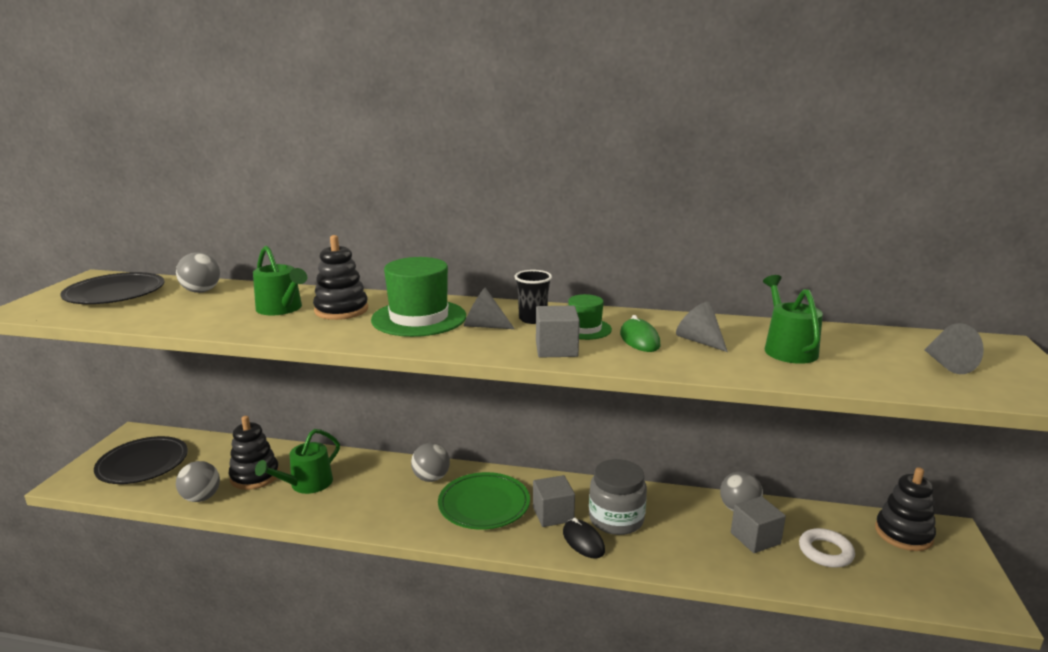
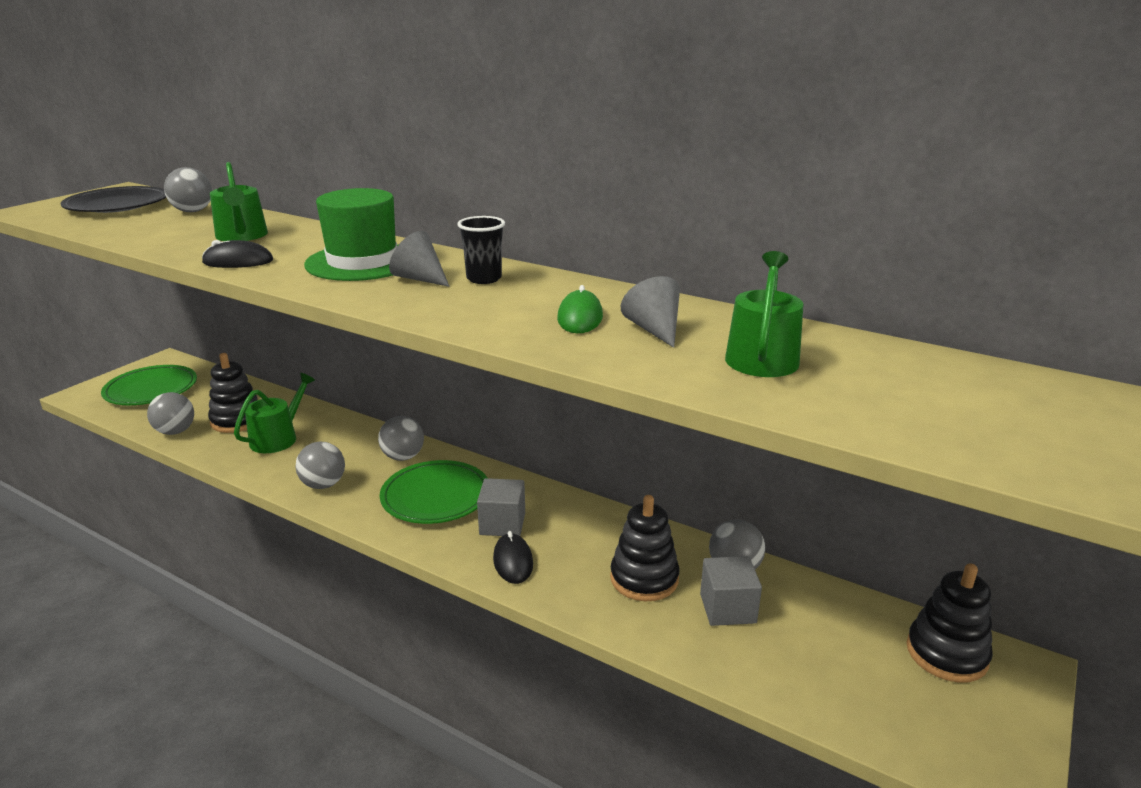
camera: 20 degrees right, 5 degrees up
(143, 464) = (151, 390): black plate -> green plate
(307, 484) = (278, 438): green watering can -> green watering can turned 150 degrees clockwise
(310, 332) = (238, 261): none -> black mouse
(341, 310) = (296, 244): black stacking toy -> black stacking toy (644, 578)
(381, 515) = (323, 484): none -> grey ball
(556, 349) = (467, 314): grey cube -> none
(584, 329) = (529, 297): green hat -> none
(616, 519) = (571, 545): grey jar -> none
(825, 552) = (811, 648): white ring -> none
(947, 364) = (983, 412): grey cone -> none

